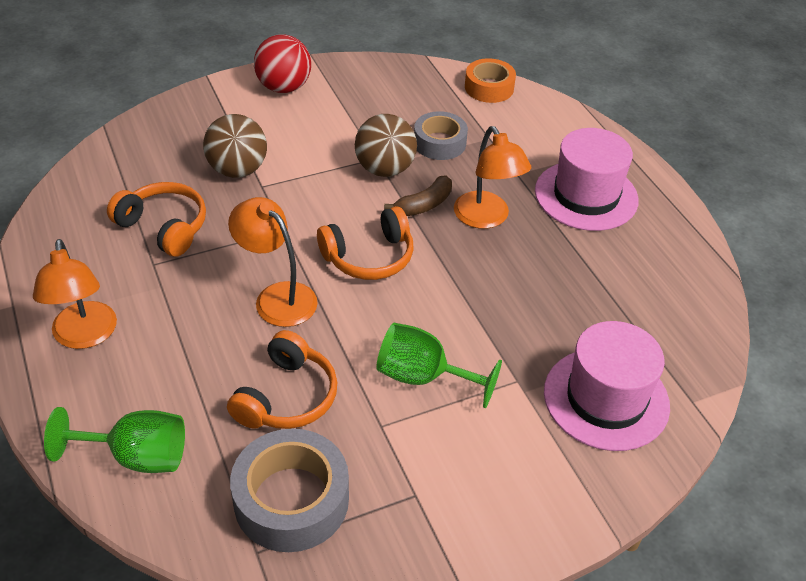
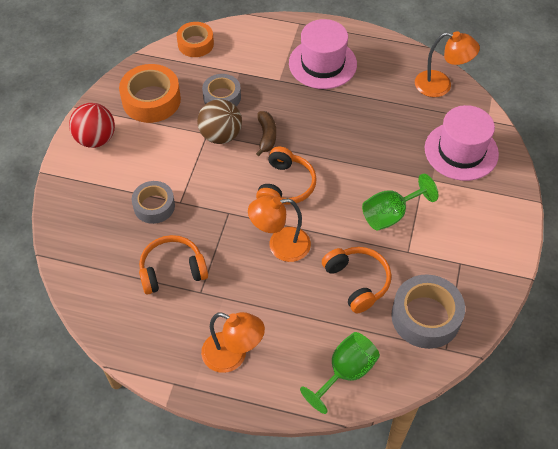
camera: 50 degrees left, 10 degrees up
(237, 170) = (154, 206): brown ball -> grey tape
(376, 97) = (151, 100): none -> orange tape
(486, 218) = (302, 116): orange lamp -> orange lamp (441, 85)

